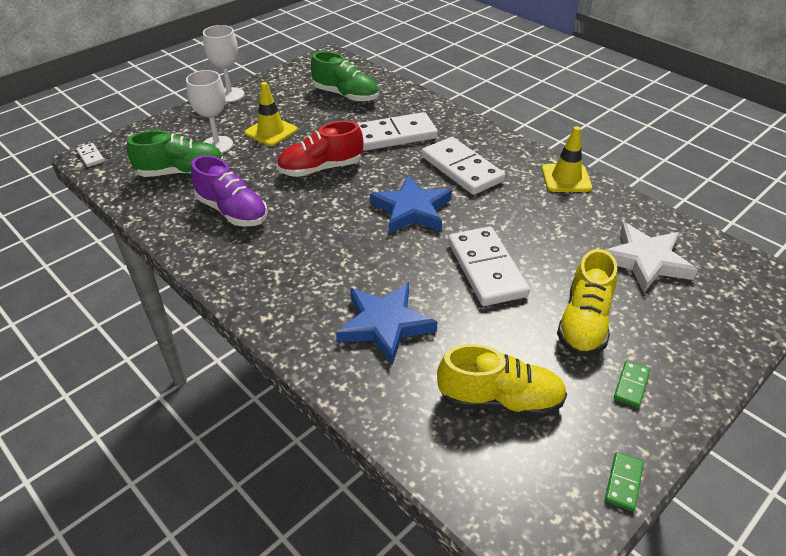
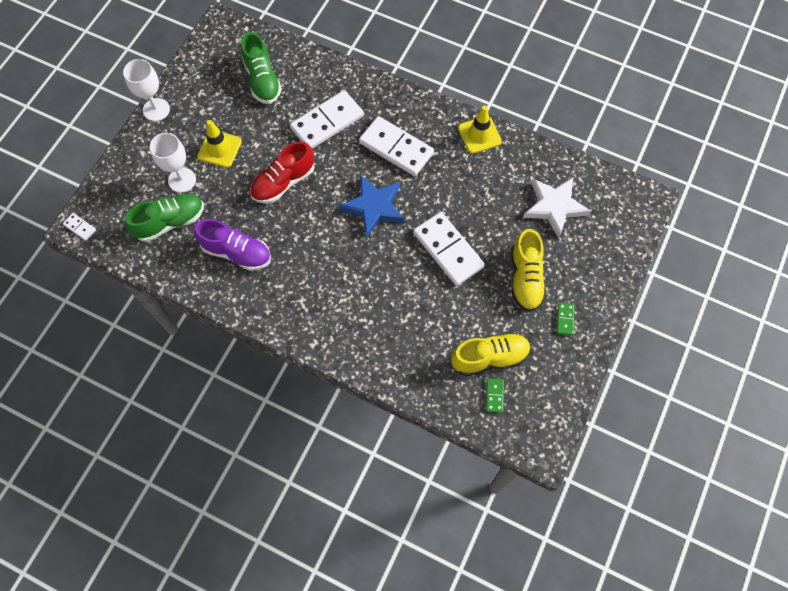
camera: 20 degrees left, 25 degrees up
(345, 95) = (262, 80): green shoe -> green shoe turned 60 degrees clockwise
(385, 325) = (397, 323): blue star -> none
(623, 482) = (573, 389): green domino -> green domino (494, 395)

